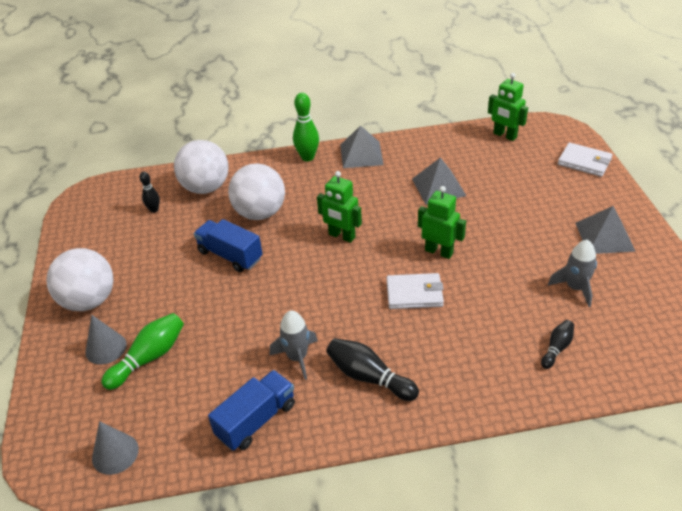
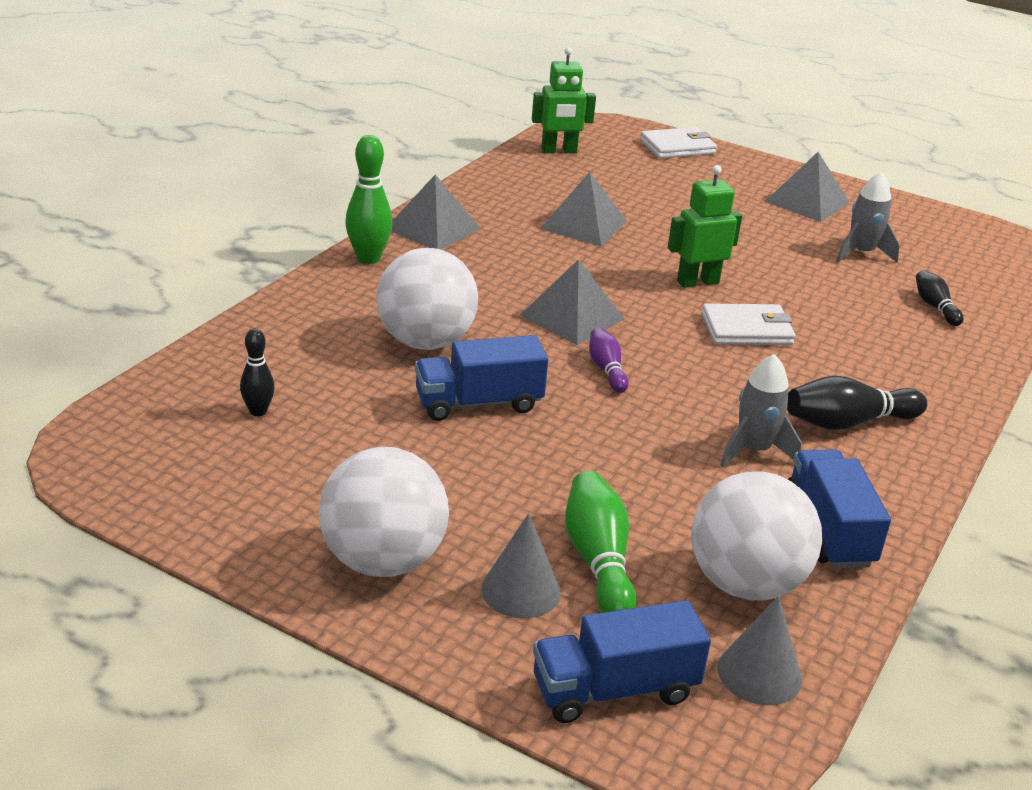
camera: 55 degrees left, 10 degrees down
(64, 413) = (614, 689): none -> blue truck
(206, 188) = (288, 351): white ball -> white ball (745, 583)
(308, 273) = (606, 369): none -> purple bowling pin
(341, 236) = (572, 317): green robot -> grey pyramid
(414, 293) = (747, 329): white wallet -> white wallet turned 45 degrees clockwise

